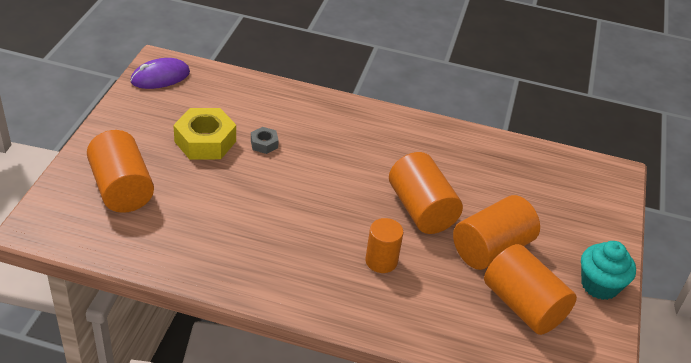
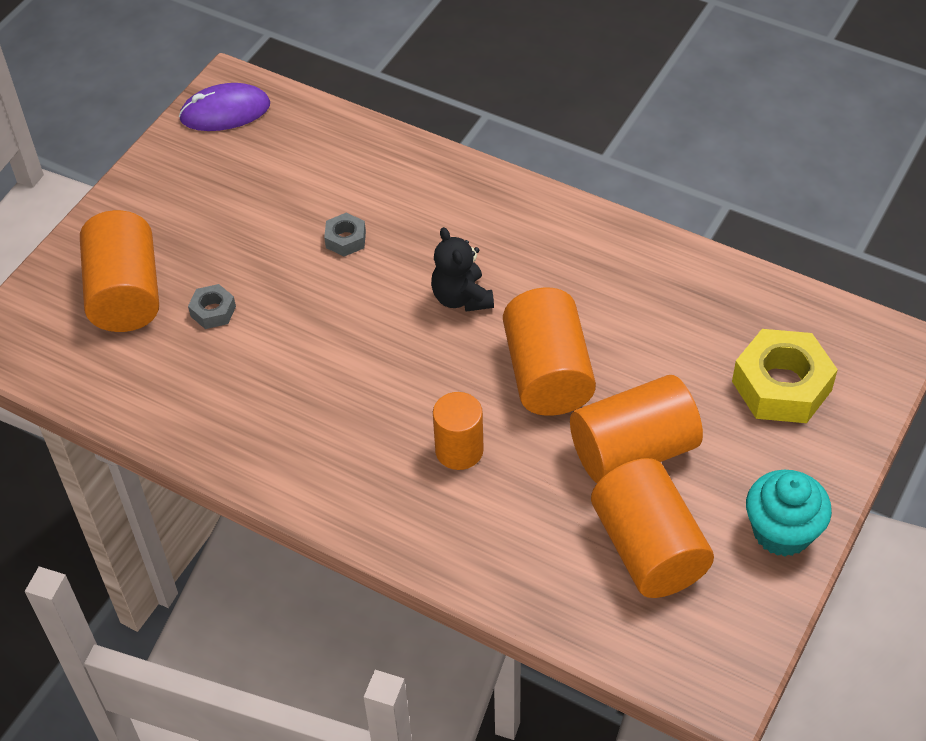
camera: 20 degrees right, 10 degrees up
(187, 194) = (213, 311): none -> grey nut
(205, 141) = (261, 227): yellow nut -> yellow nut (781, 386)
(351, 171) = (461, 298): none -> black teddy bear

